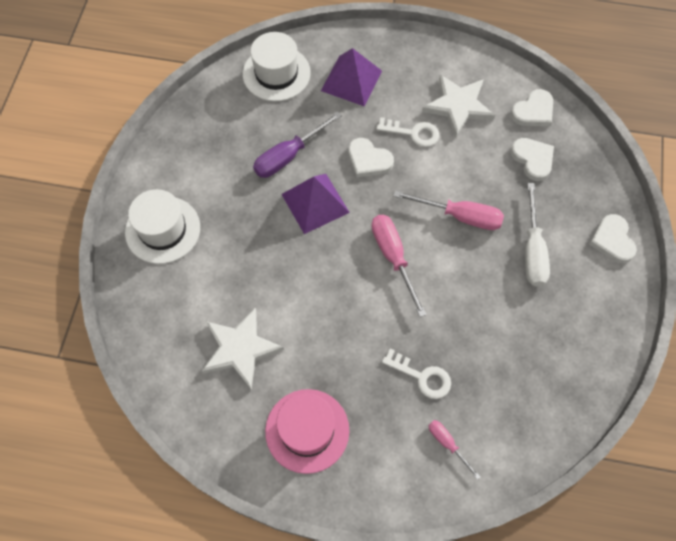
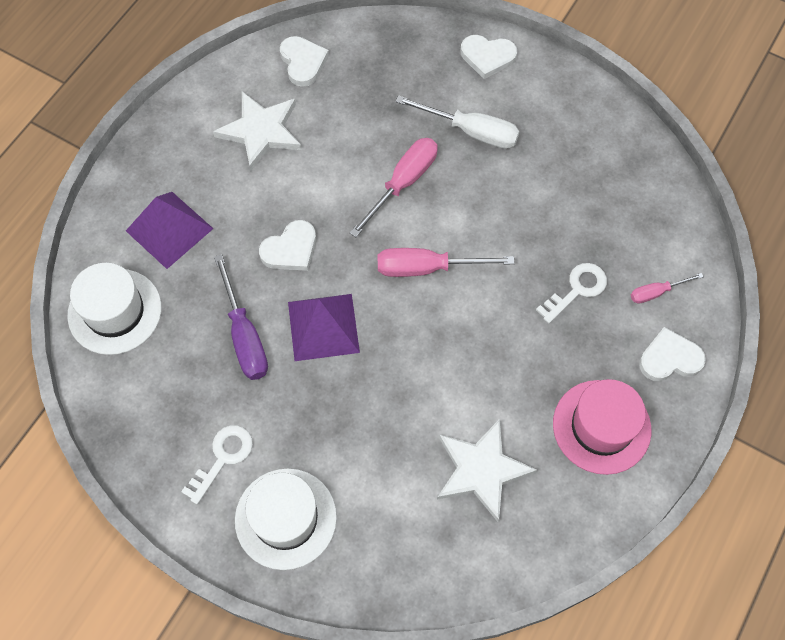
camera: 70 degrees left, 0 degrees up
(413, 133) = (275, 190): white key -> white key (222, 458)
(533, 159) = (363, 87): white heart -> white heart (669, 358)

